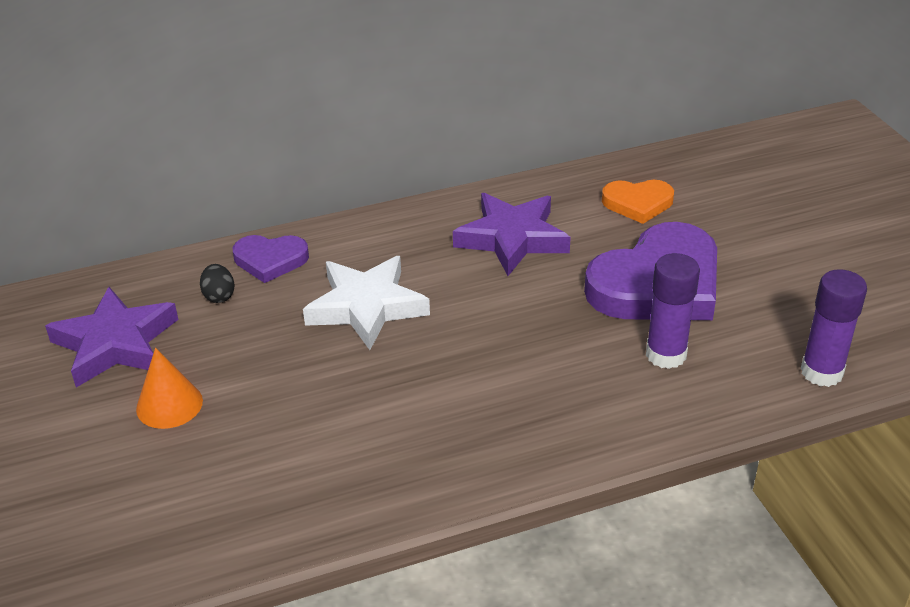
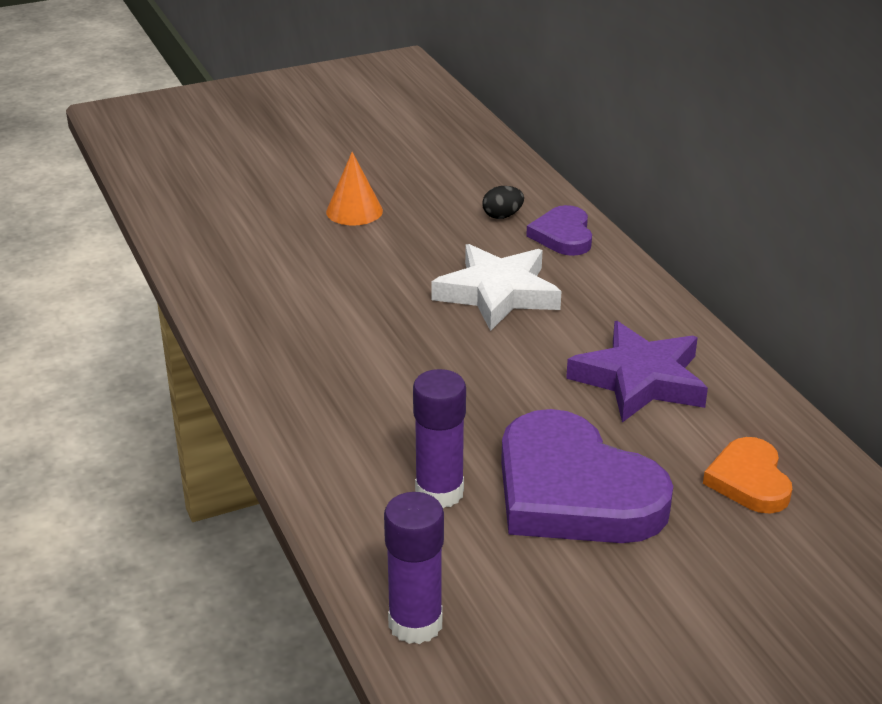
camera: 85 degrees right, 5 degrees down
(115, 343) = (430, 178): purple star -> none

